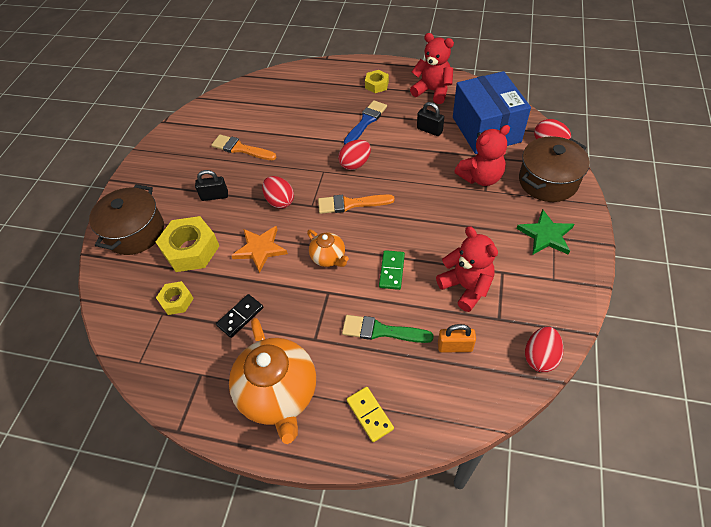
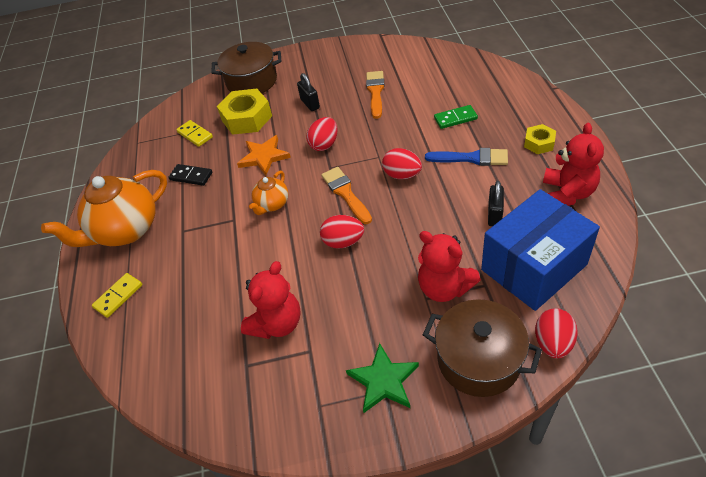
camera: 70 degrees right, 5 degrees down
(176, 301) = (195, 135): yellow nut -> yellow domino
(381, 331) = (203, 273): green brush -> none
(392, 271) = (274, 256): green domino -> green domino (455, 118)
(455, 347) = (201, 336): orange padlock -> none
(540, 357) = (209, 418): red egg -> red egg (343, 242)

